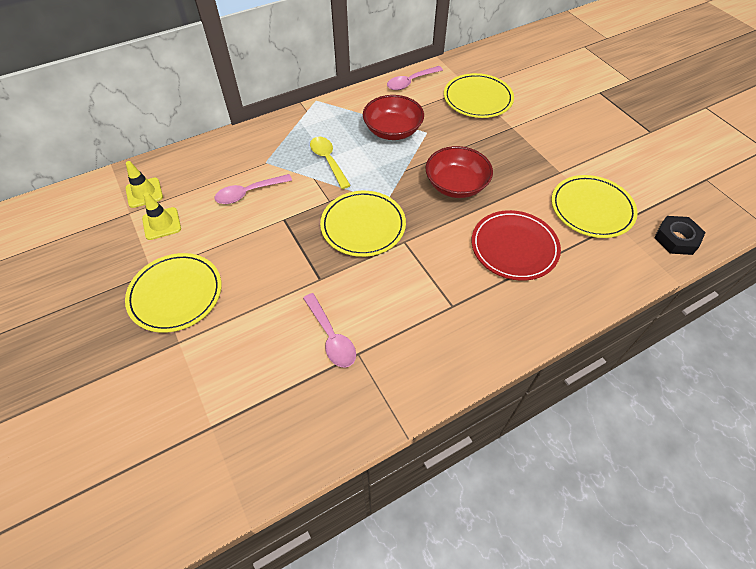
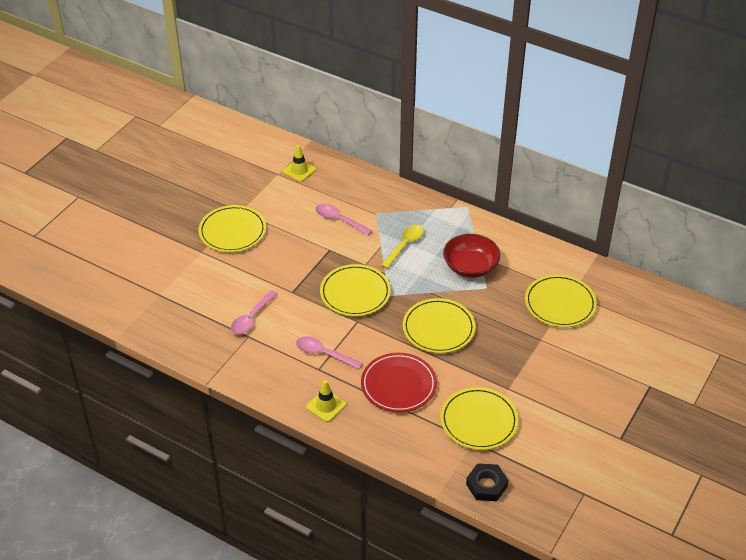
camera: 60 degrees right, 10 degrees down
(161, 223) = (280, 194): yellow traffic cone -> yellow traffic cone (326, 406)
(410, 82) = (543, 252): pink spoon -> pink spoon (324, 354)
(456, 185) = (438, 328): red bowl -> yellow plate

